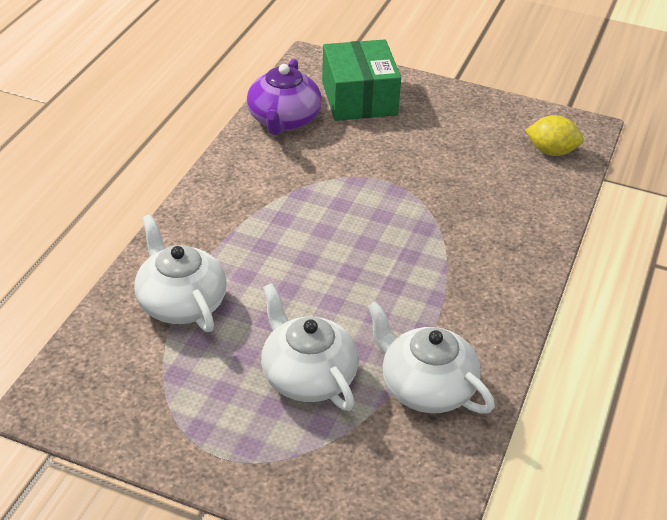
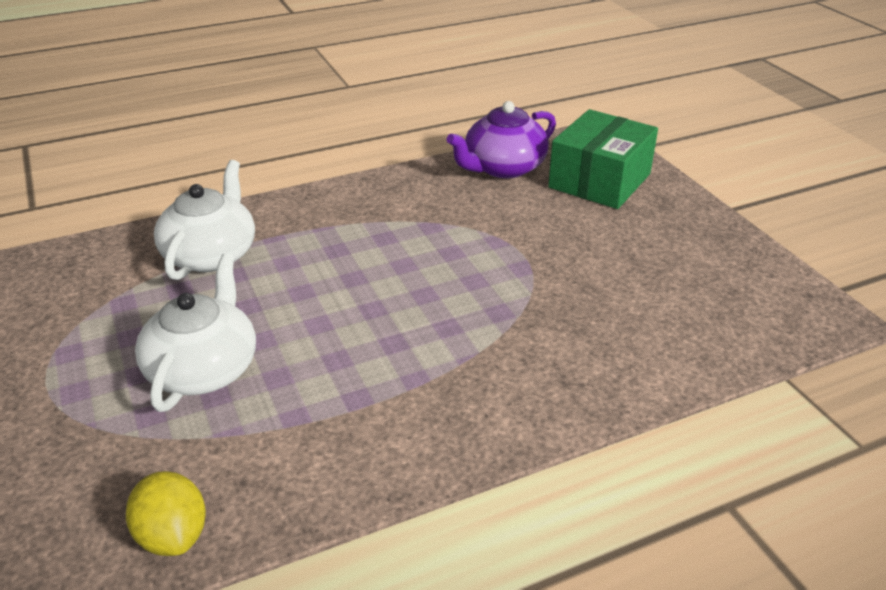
camera: 45 degrees right, 5 degrees down
(426, 387) = (280, 450): white teapot -> none
(551, 151) = (750, 317): yellow lemon -> yellow lemon (173, 535)

